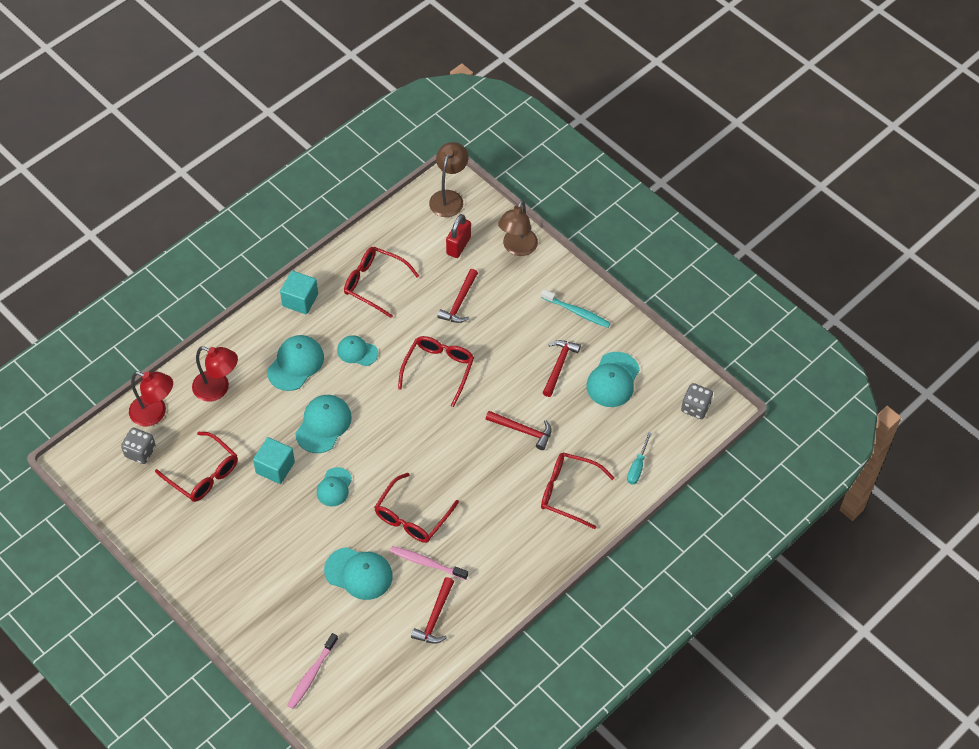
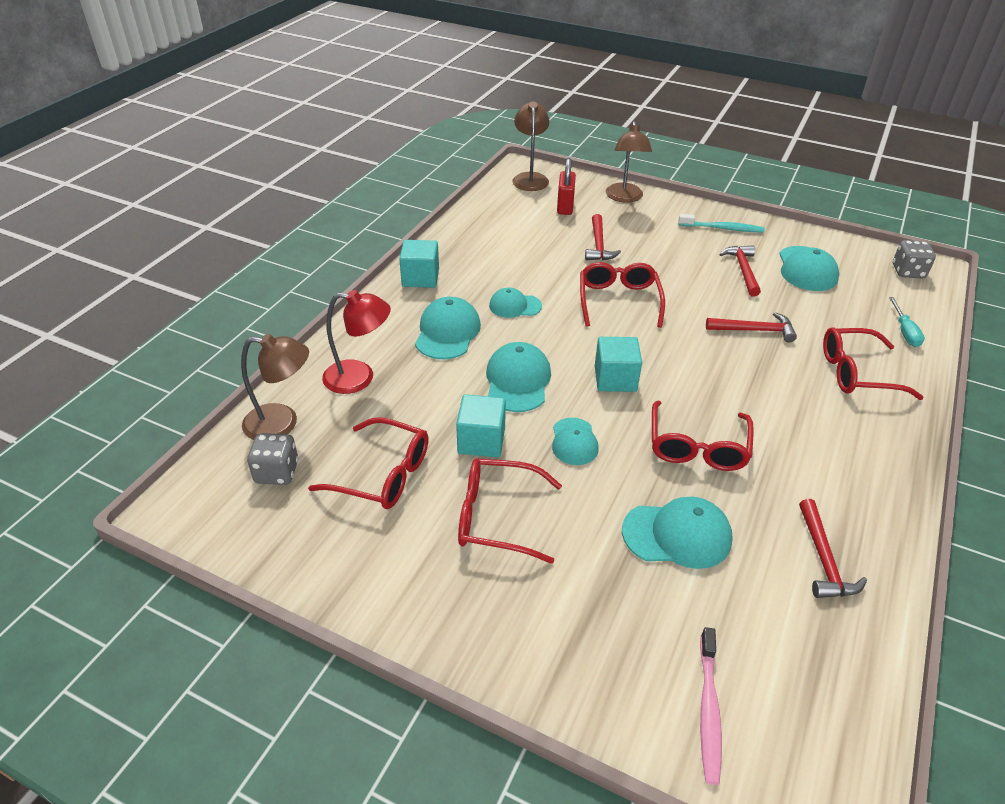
camera: 20 degrees left, 15 degrees down
(155, 413) = (282, 423): red lamp -> brown lamp
(374, 284) = (497, 249): red glasses -> red glasses (497, 517)
(391, 444) = (615, 379): none -> turquoise cube
(426, 563) = (757, 494): pink toothbrush -> none

